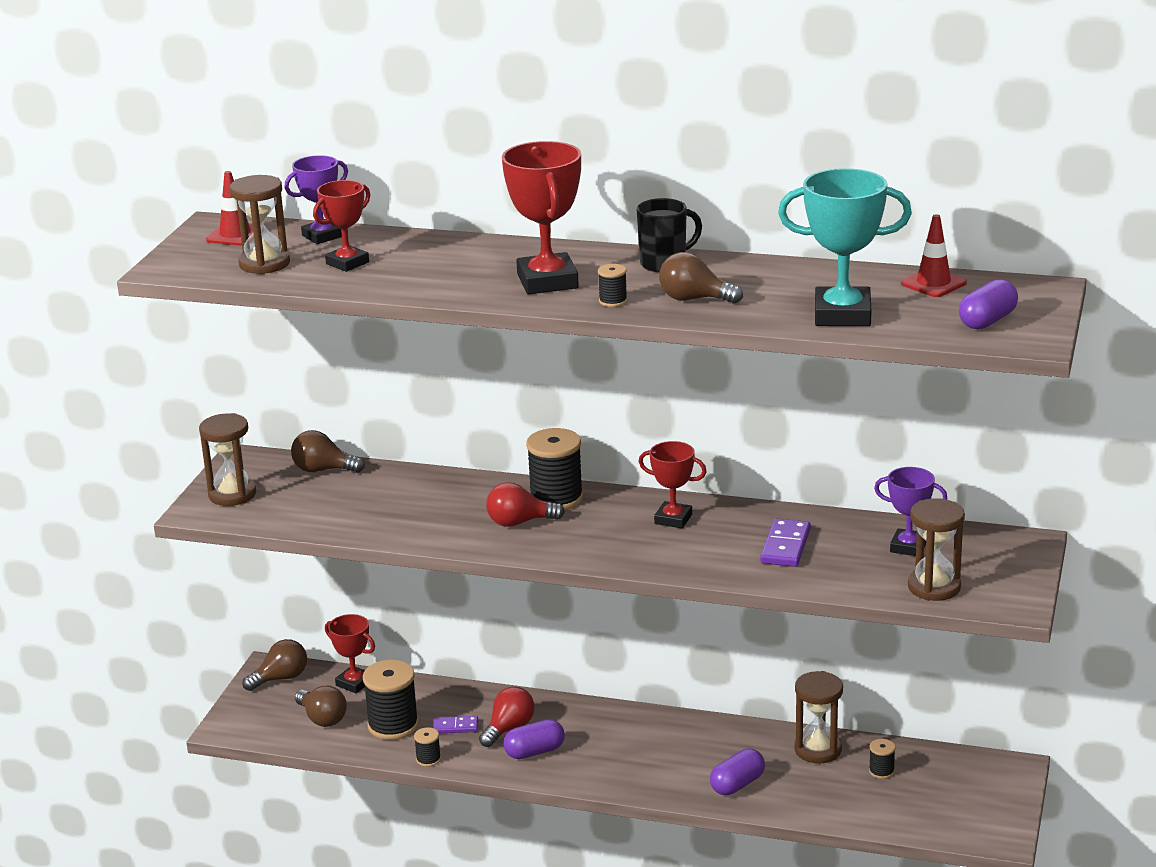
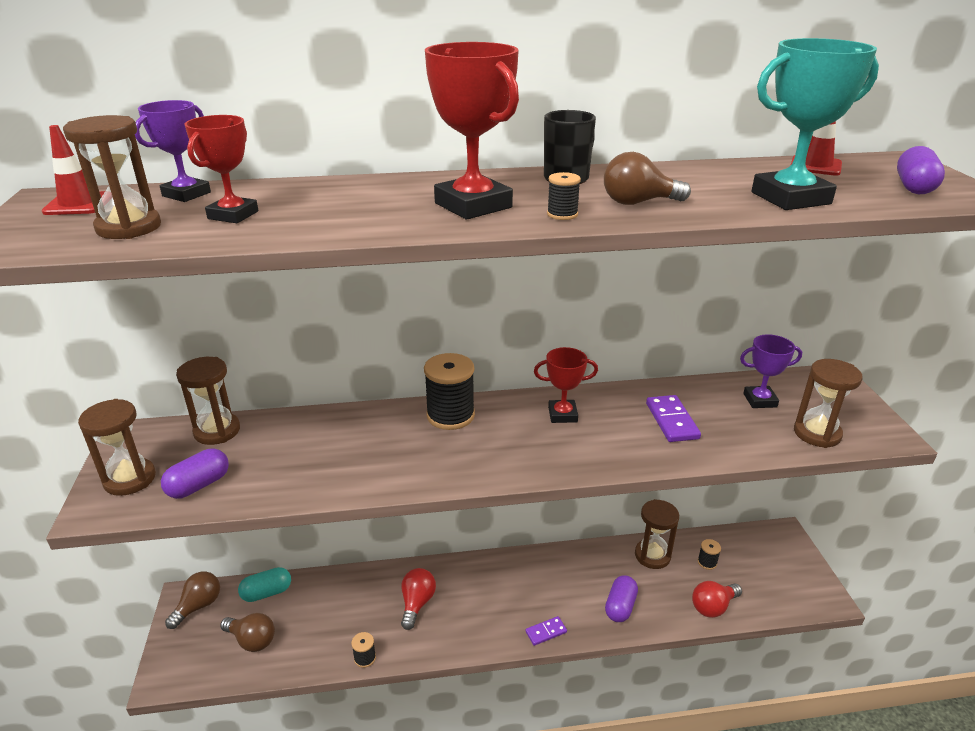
camera: 25 degrees left, 5 degrees up
(323, 470) = (217, 431): brown light bulb -> brown hourglass
(354, 683) = (267, 593): red trophy -> turquoise capsule
(393, 725) = (318, 629): black spool -> none
(456, 727) = (372, 614): purple domino -> purple domino (546, 632)
(519, 522) = (434, 447): red light bulb -> red light bulb (713, 607)
(534, 752) = (449, 621): purple capsule -> purple capsule (199, 485)

